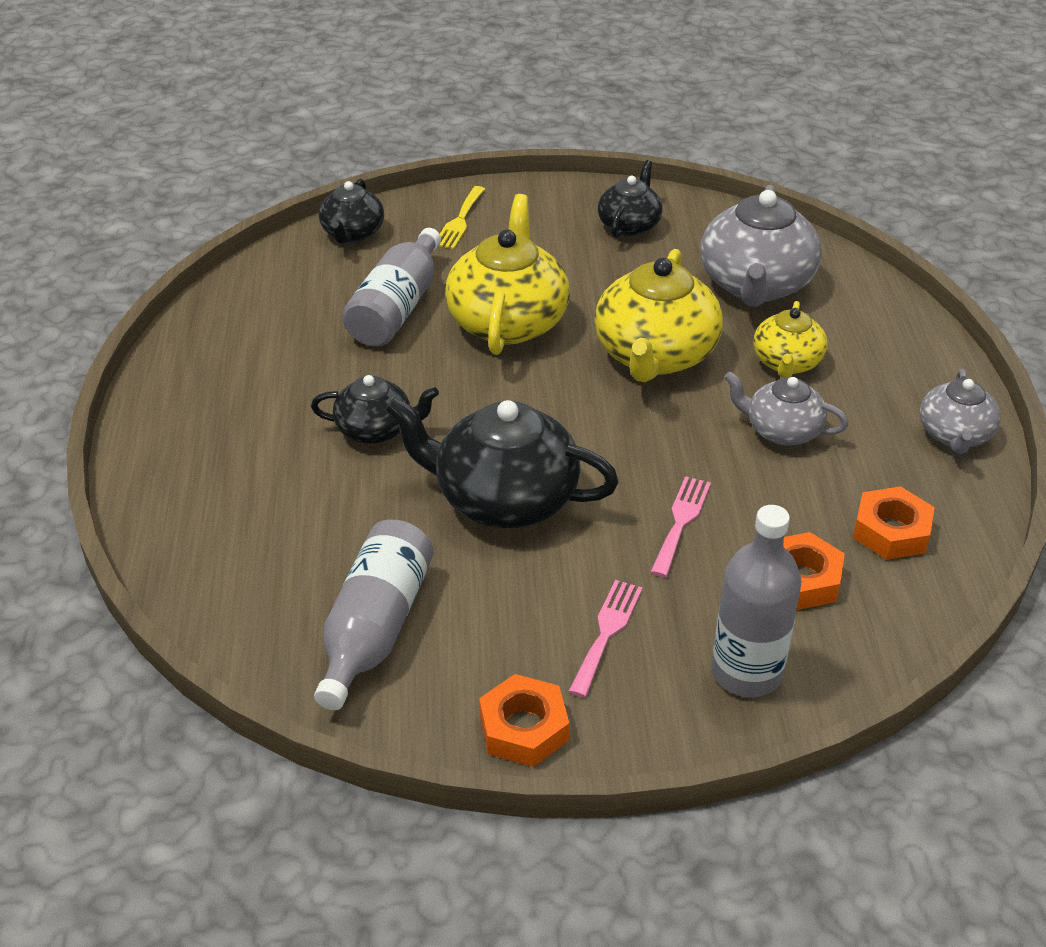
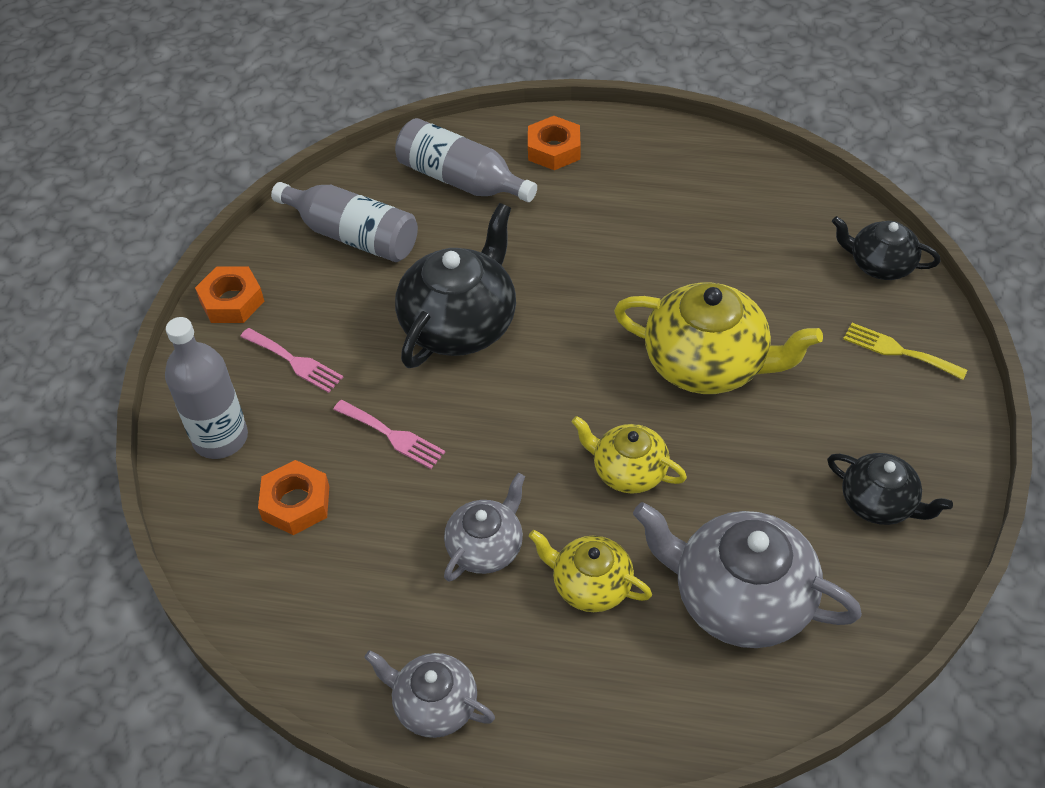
camera: 105 degrees right, 10 degrees up
(376, 429) = (569, 255): black teapot -> none
(397, 307) = (744, 285): grey bottle -> grey bottle (461, 180)
(655, 355) = (628, 471): yellow teapot -> yellow teapot, size x0.57
(891, 531) = (324, 592): orange nut -> orange nut (554, 149)

